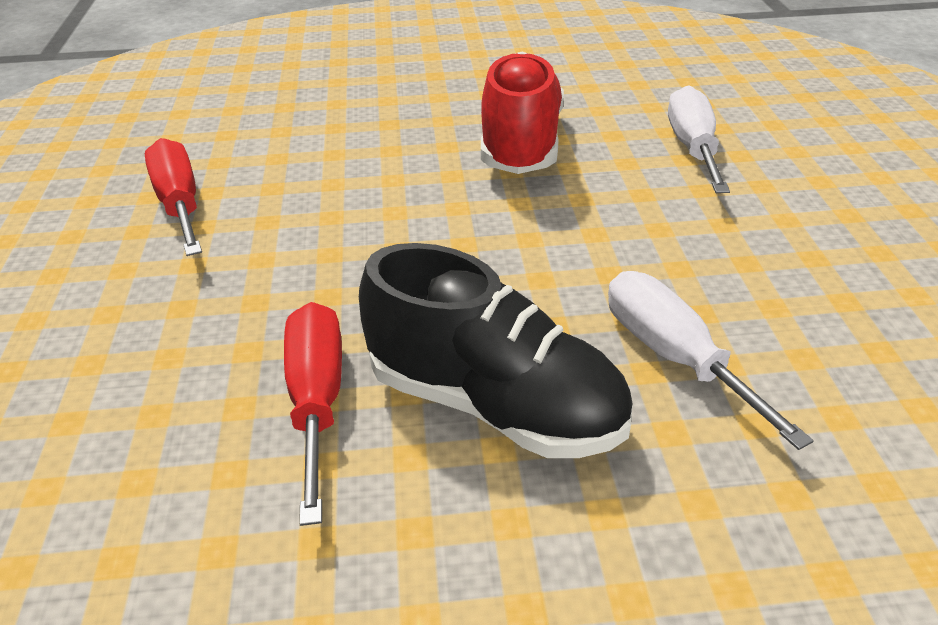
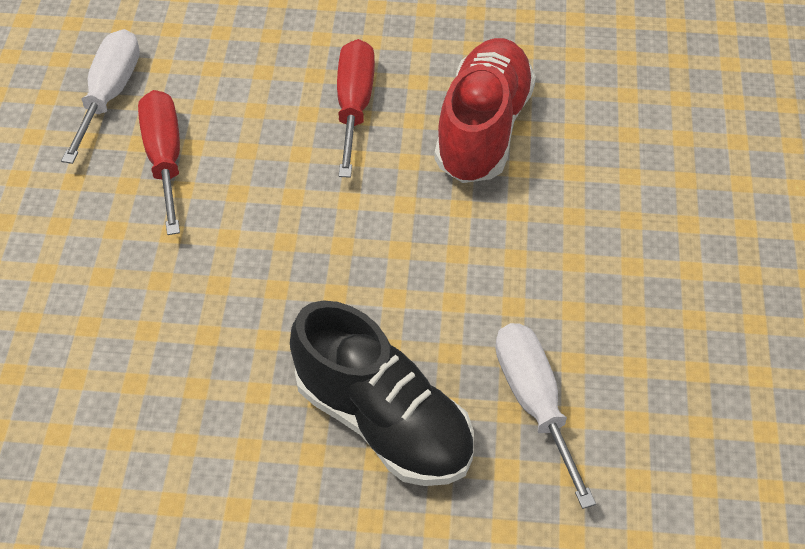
camera: 10 degrees right, 15 degrees up
(317, 400) = (253, 392): red screwdriver -> red screwdriver (354, 105)
(693, 148) = (644, 162): white screwdriver -> white screwdriver (110, 94)

